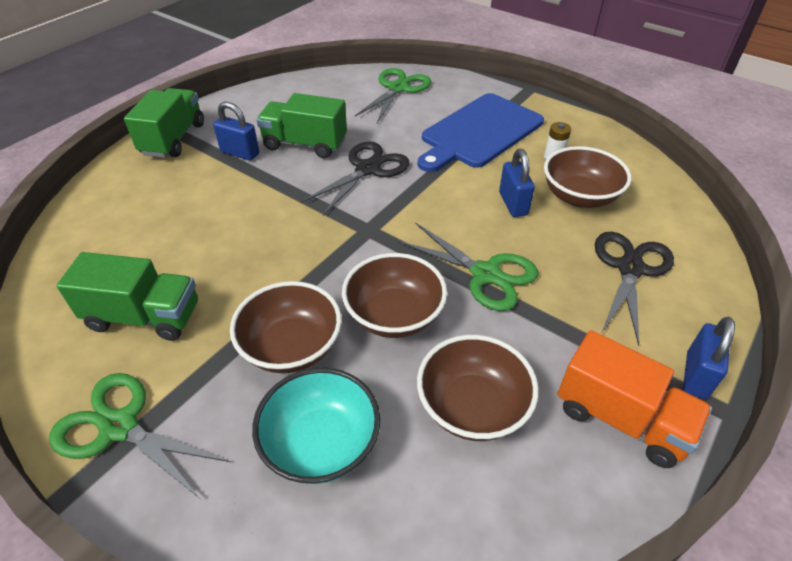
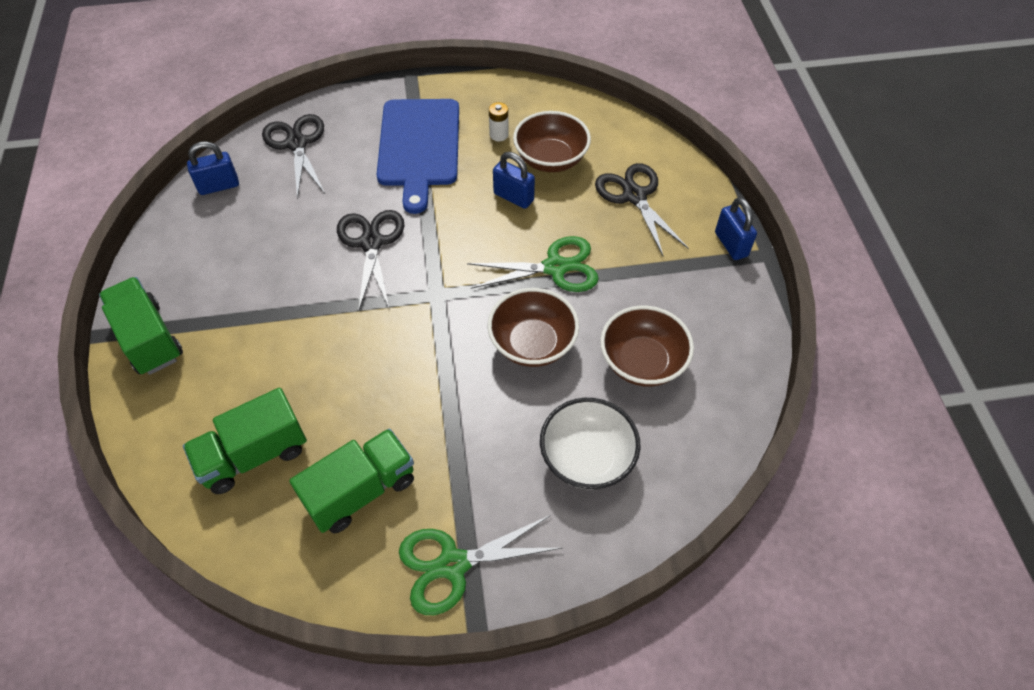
camera: 45 degrees left, 10 degrees up
(240, 153) = (238, 306): blue padlock -> blue padlock (219, 186)
(291, 347) = (494, 420): brown bowl -> none
(305, 144) = (286, 257): green truck -> green truck (254, 455)
(321, 443) = (587, 458): turquoise bowl -> white bowl
(398, 88) = (297, 144): green scissors -> black scissors
(621, 418) = (720, 302): orange truck -> none

